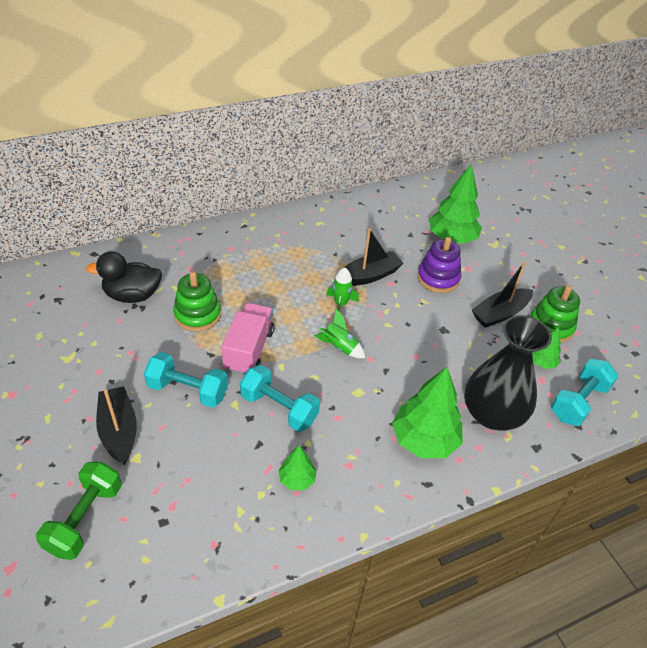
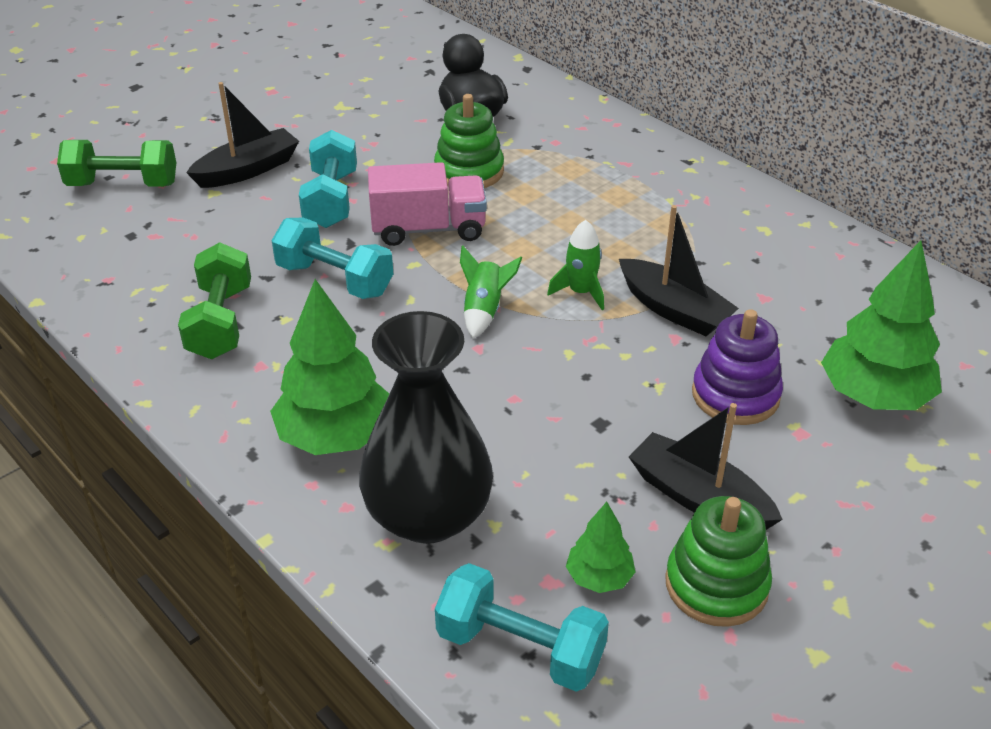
camera: 75 degrees right, 5 degrees down
(279, 408) = (335, 280): turquoise dumbbell -> turquoise dumbbell turned 75 degrees counterclockwise
(297, 479) = (220, 322): green tree -> green dumbbell

